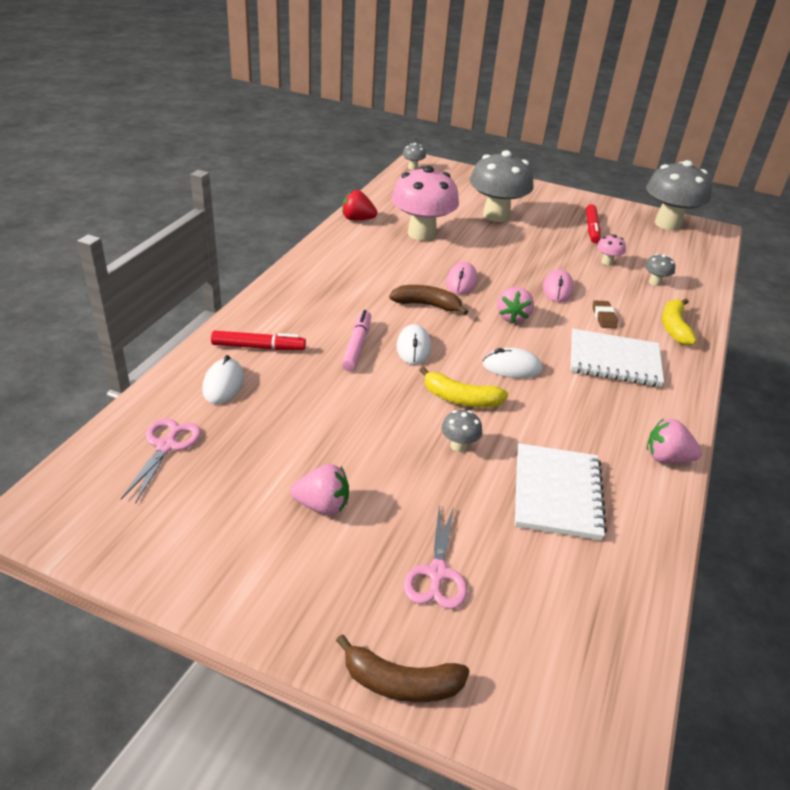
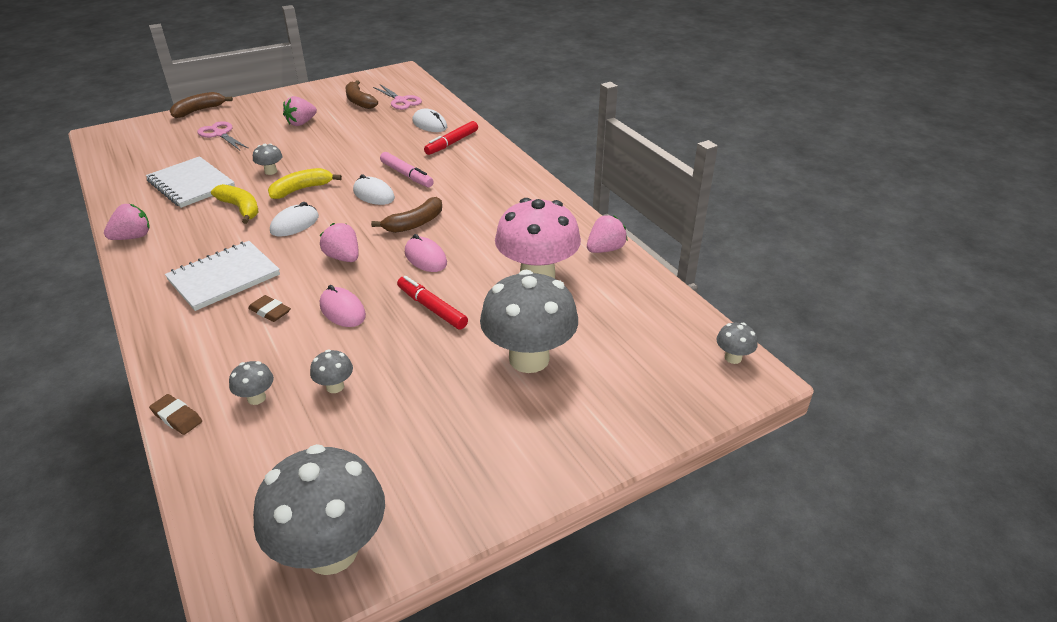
camera: 130 degrees right, 0 degrees up
(200, 489) = (359, 101): none -> brown banana
(357, 219) = (605, 249): red strawberry -> pink strawberry
(591, 228) = (413, 434): red marker -> red marker (432, 308)
(607, 262) = (335, 387): pink mushroom -> grey mushroom
(674, 327) = (193, 348): yellow banana -> yellow banana (240, 208)
(707, 300) = (177, 417): none -> brown eraser

